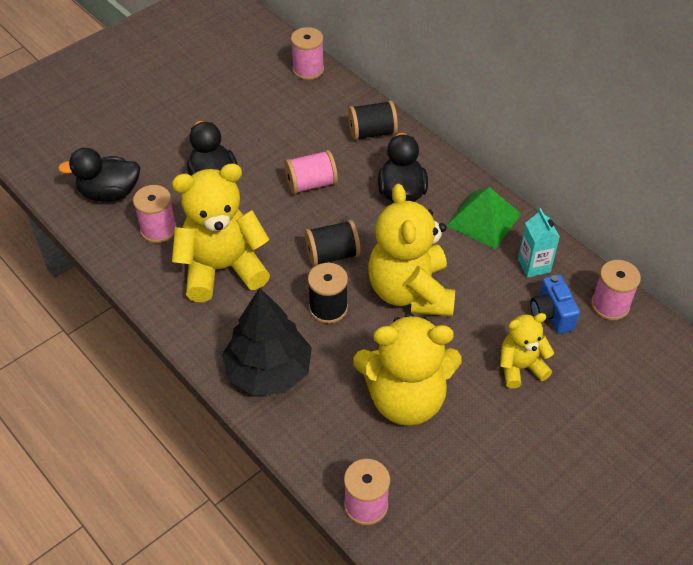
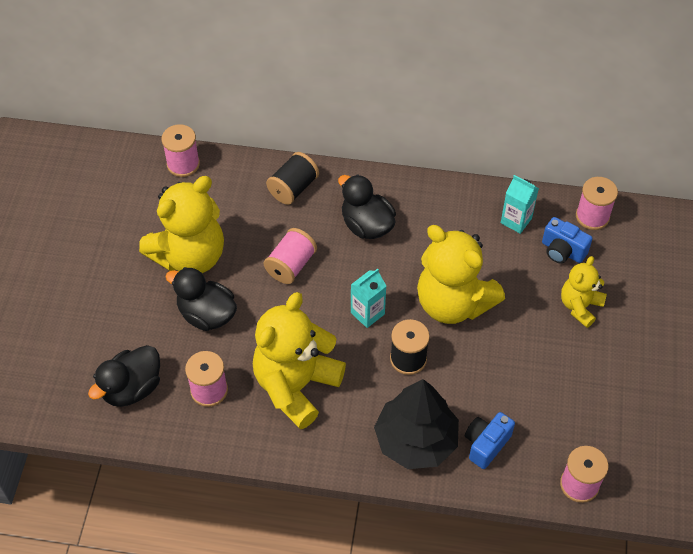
camera: 40 degrees left, 5 degrees up
(321, 415) = (486, 444): none -> blue camera
(332, 254) = (367, 313): black spool -> turquoise carton
(406, 399) = (529, 387): yellow teddy bear -> yellow teddy bear (190, 256)
(483, 219) = (447, 207): green pyramid -> none

